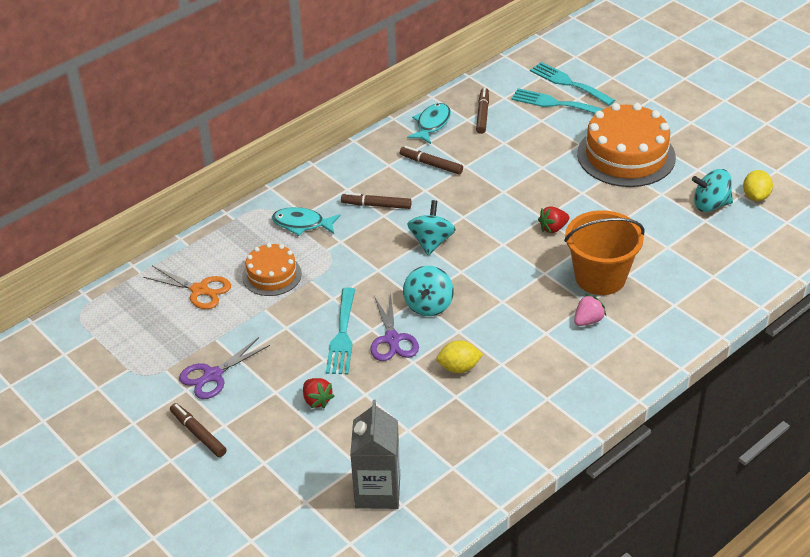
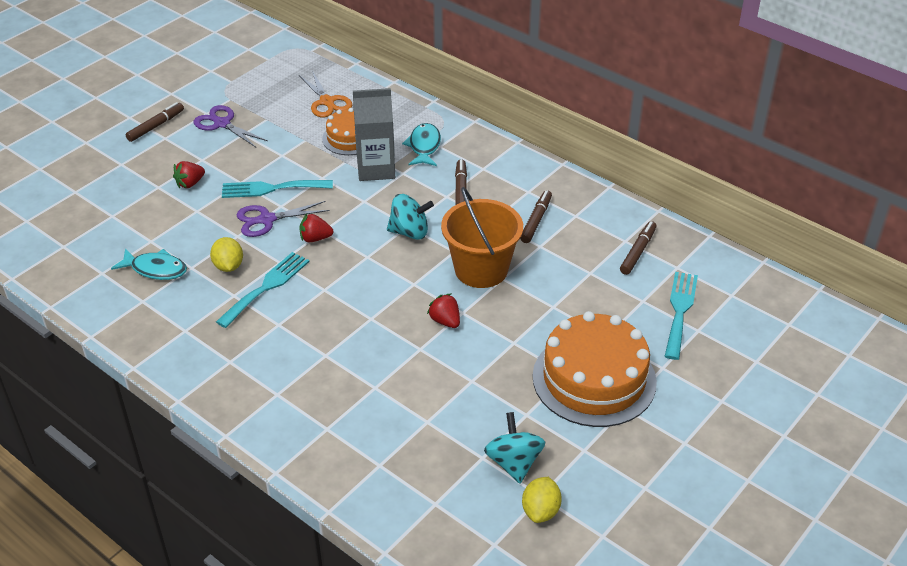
camera: 80 degrees right, 0 degrees up
(199, 290) = (327, 102): orange scissors -> orange scissors turned 45 degrees counterclockwise
(377, 491) = (80, 230): grey carton -> grey carton (376, 169)
(428, 305) = (315, 238): turquoise spinning top -> red strawberry
(432, 124) = (607, 215): turquoise fish -> turquoise fish (156, 269)
(482, 114) = (638, 252): brown marker -> brown marker turned 60 degrees counterclockwise
(568, 83) = (727, 320): turquoise fork -> turquoise fork (266, 287)
(588, 320) = (297, 356): pink strawberry -> none
(600, 277) = (367, 363): orange bucket -> orange bucket (481, 269)
(756, 196) = (540, 511): yellow lemon -> yellow lemon turned 75 degrees counterclockwise

